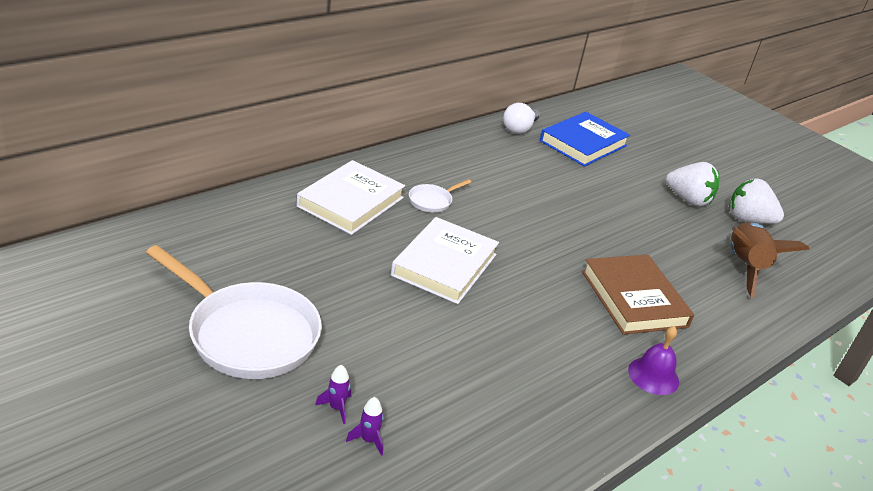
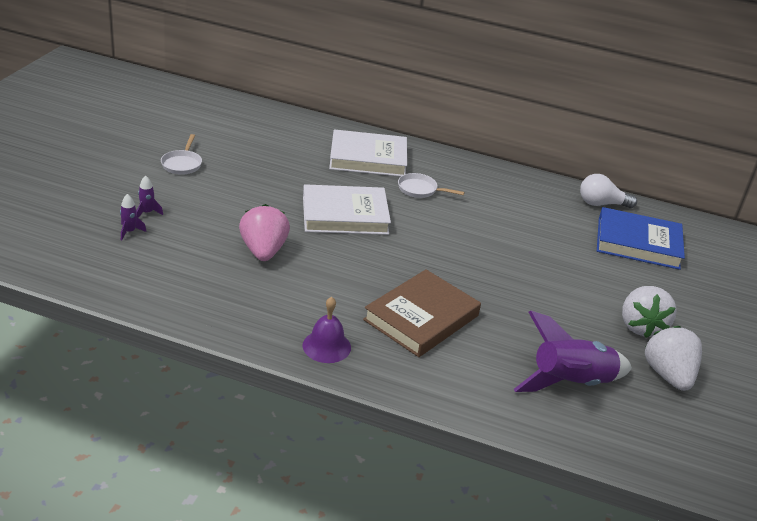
camera: 60 degrees right, 0 degrees up
(247, 333) = (182, 164): white pan -> white pan, size x0.44
(475, 348) = (263, 251): none -> pink strawberry
(744, 267) = (570, 383): brown rocket -> purple rocket

